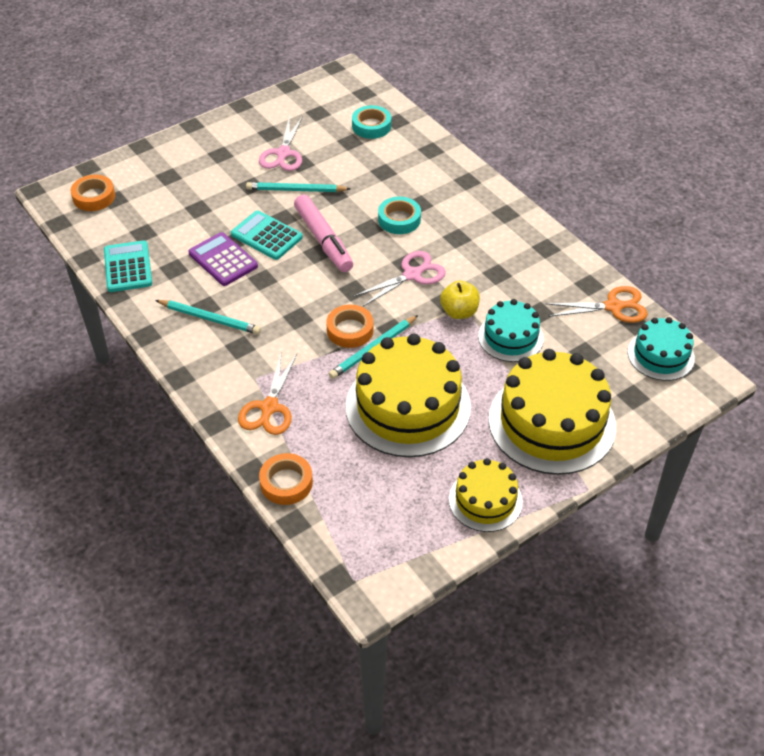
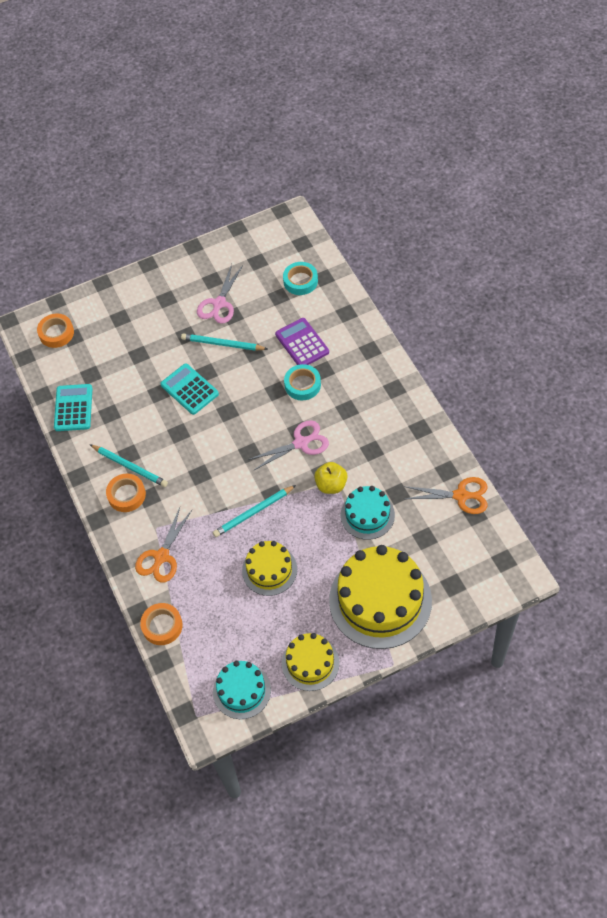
camera: 15 degrees right, 10 degrees up
(223, 260) = (150, 409): purple calculator -> purple calculator (302, 343)
(323, 240) = (235, 399): pink marker -> none
(350, 330) = (239, 492): orange tape -> orange tape (126, 495)
(408, 406) = (269, 570): yellow cake -> yellow cake, size x0.55
(660, 355) = (487, 548): turquoise cake -> turquoise cake (242, 690)

